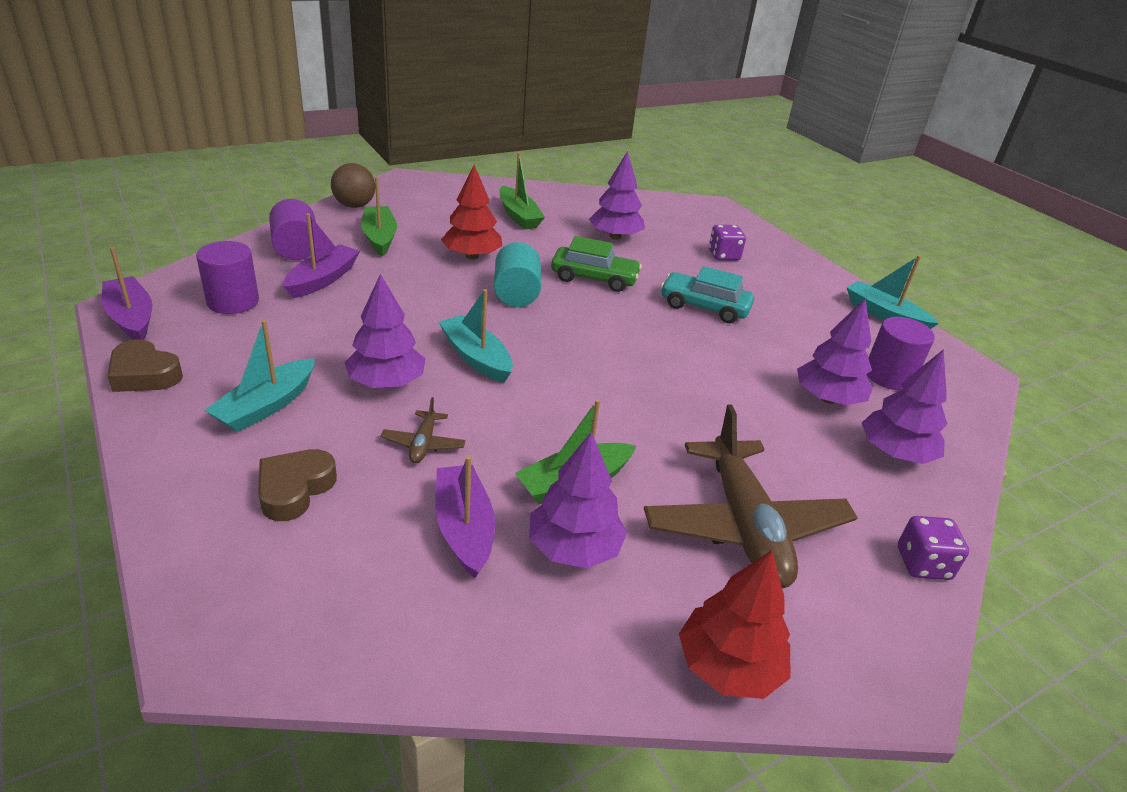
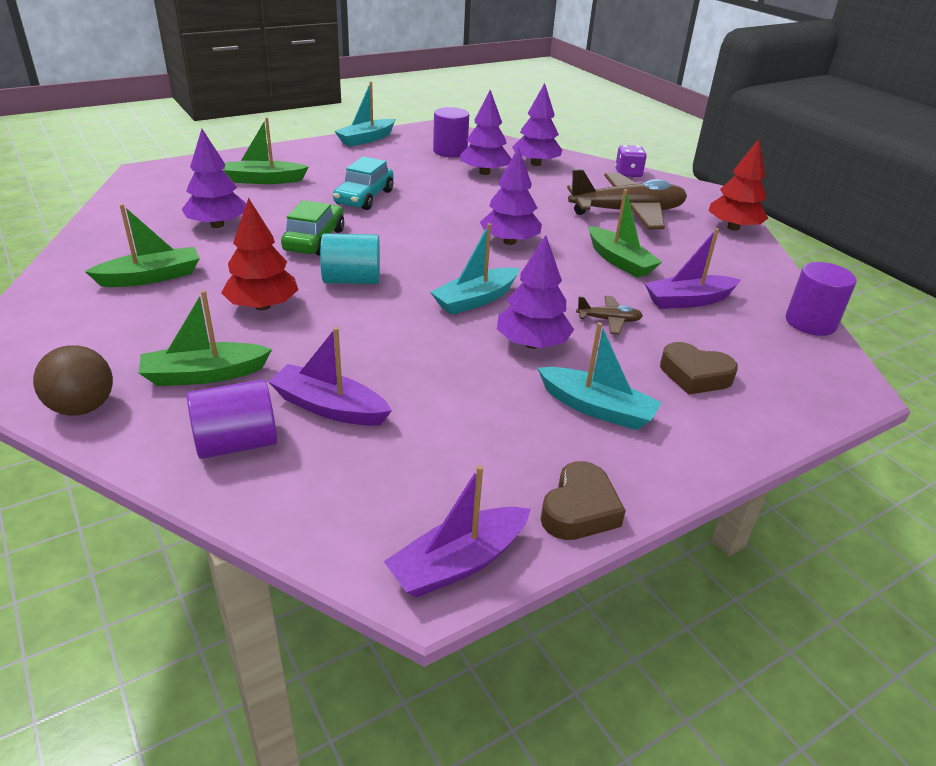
camera: 90 degrees left, 0 degrees up
(233, 302) = (397, 474): purple cylinder -> purple cylinder (810, 322)
(574, 548) = (680, 263): purple tree -> purple tree (509, 241)
(723, 255) = (264, 180): purple dice -> green boat

